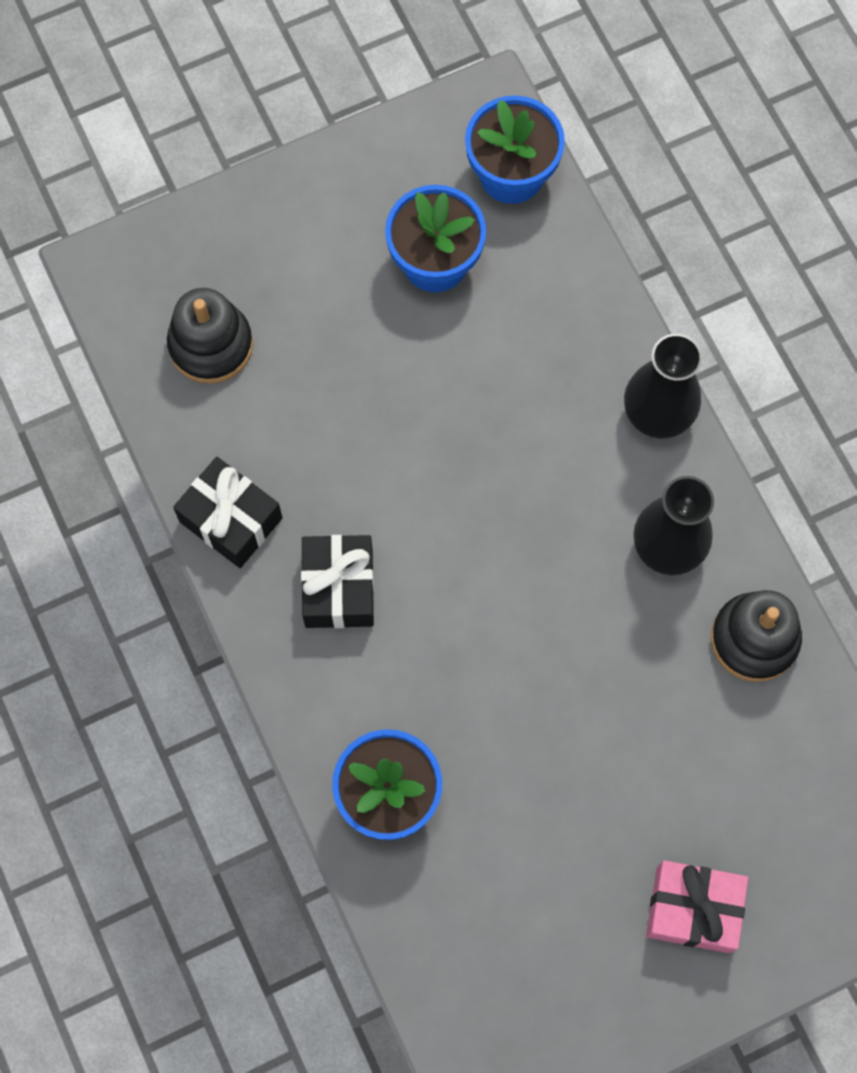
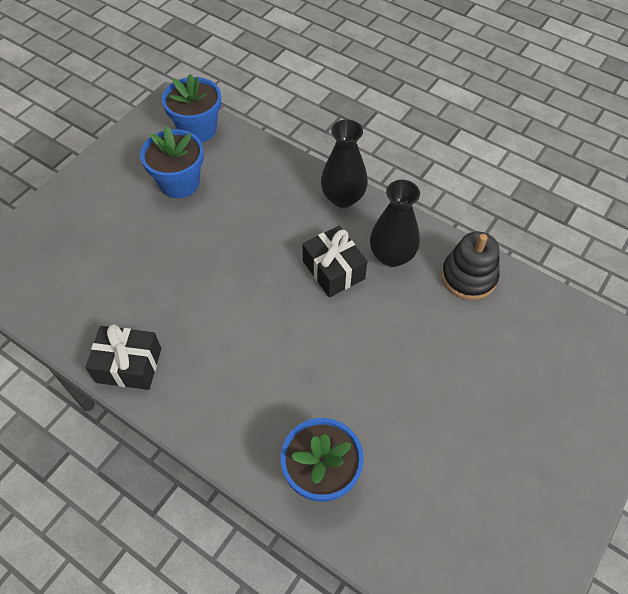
camera: 30 degrees left, 15 degrees down
(211, 345) = (68, 278): black stacking toy -> none
(339, 588) = (218, 369): black gift -> black gift (333, 270)
(693, 909) = (543, 438): pink gift -> none

